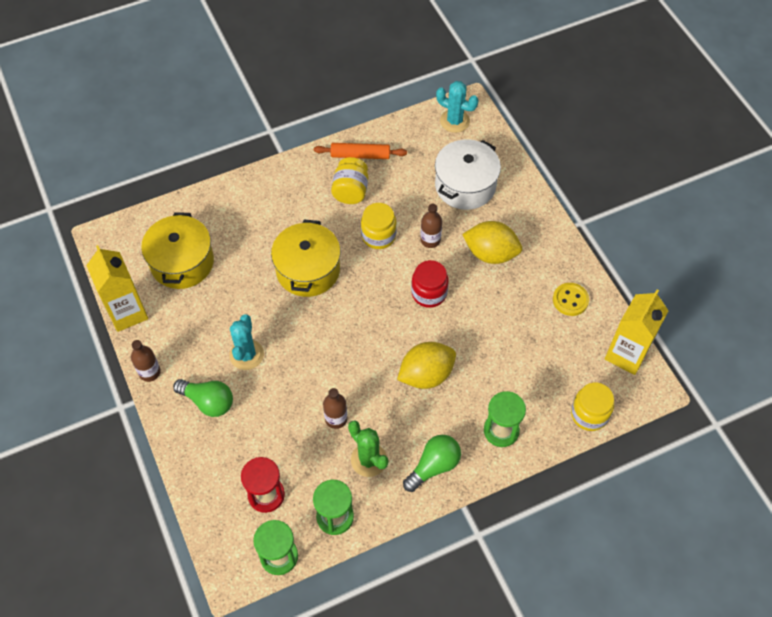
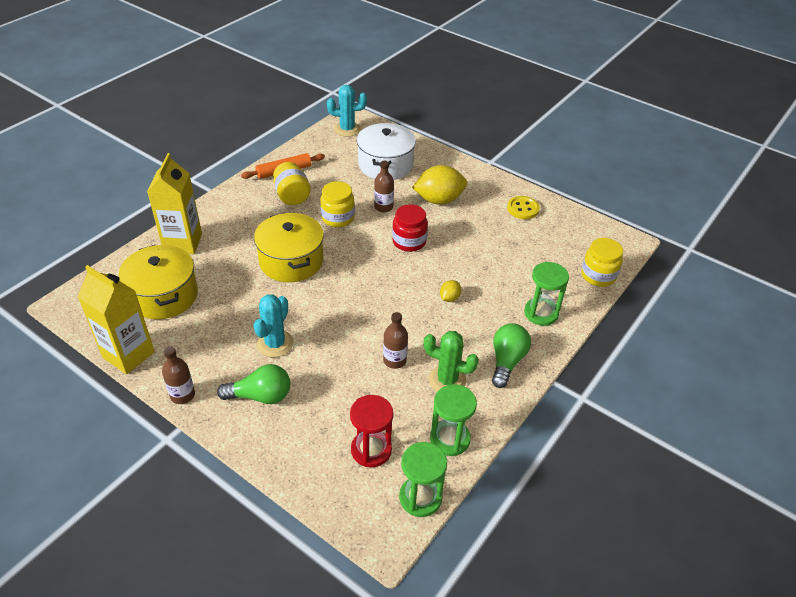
camera: 30 degrees left, 15 degrees down
(246, 355) = (275, 344): turquoise cactus -> turquoise cactus turned 45 degrees clockwise
(426, 375) = (449, 298): yellow lemon -> yellow lemon, size x0.46
(626, 354) = (591, 228): yellow carton -> yellow carton (183, 243)

